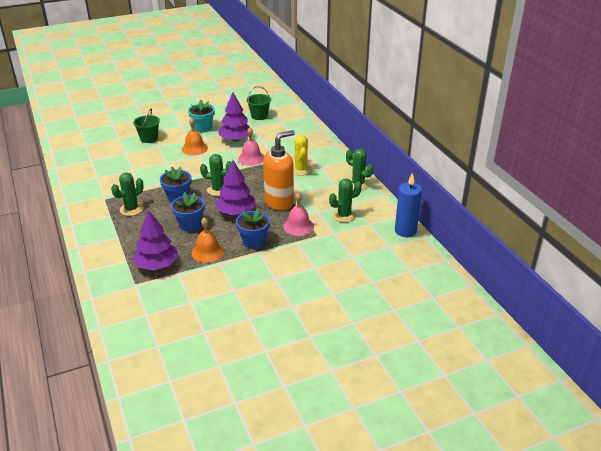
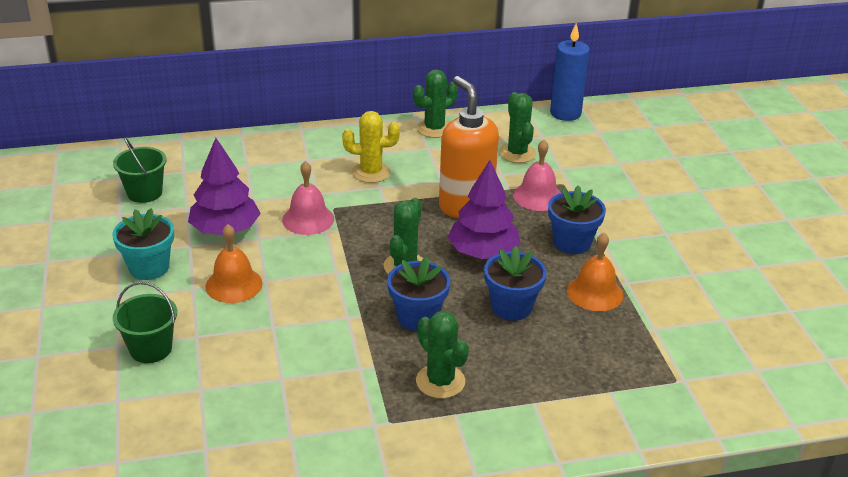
camera: 80 degrees left, 0 degrees up
(157, 265) = (626, 352): purple tree -> none

